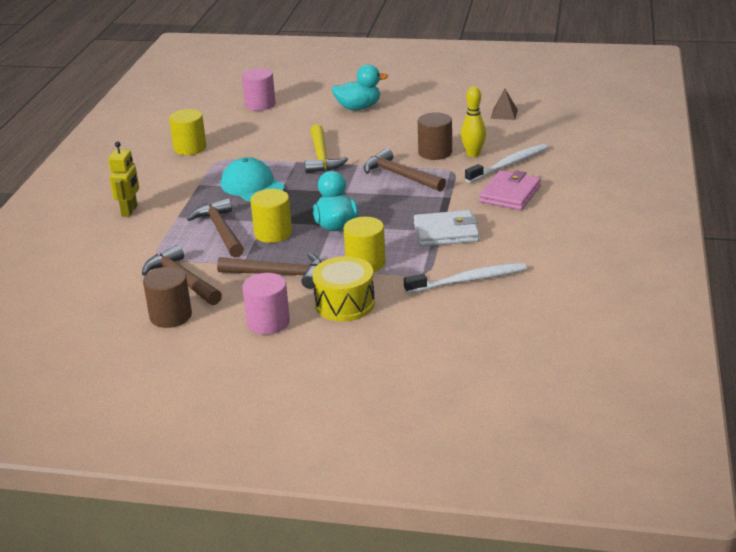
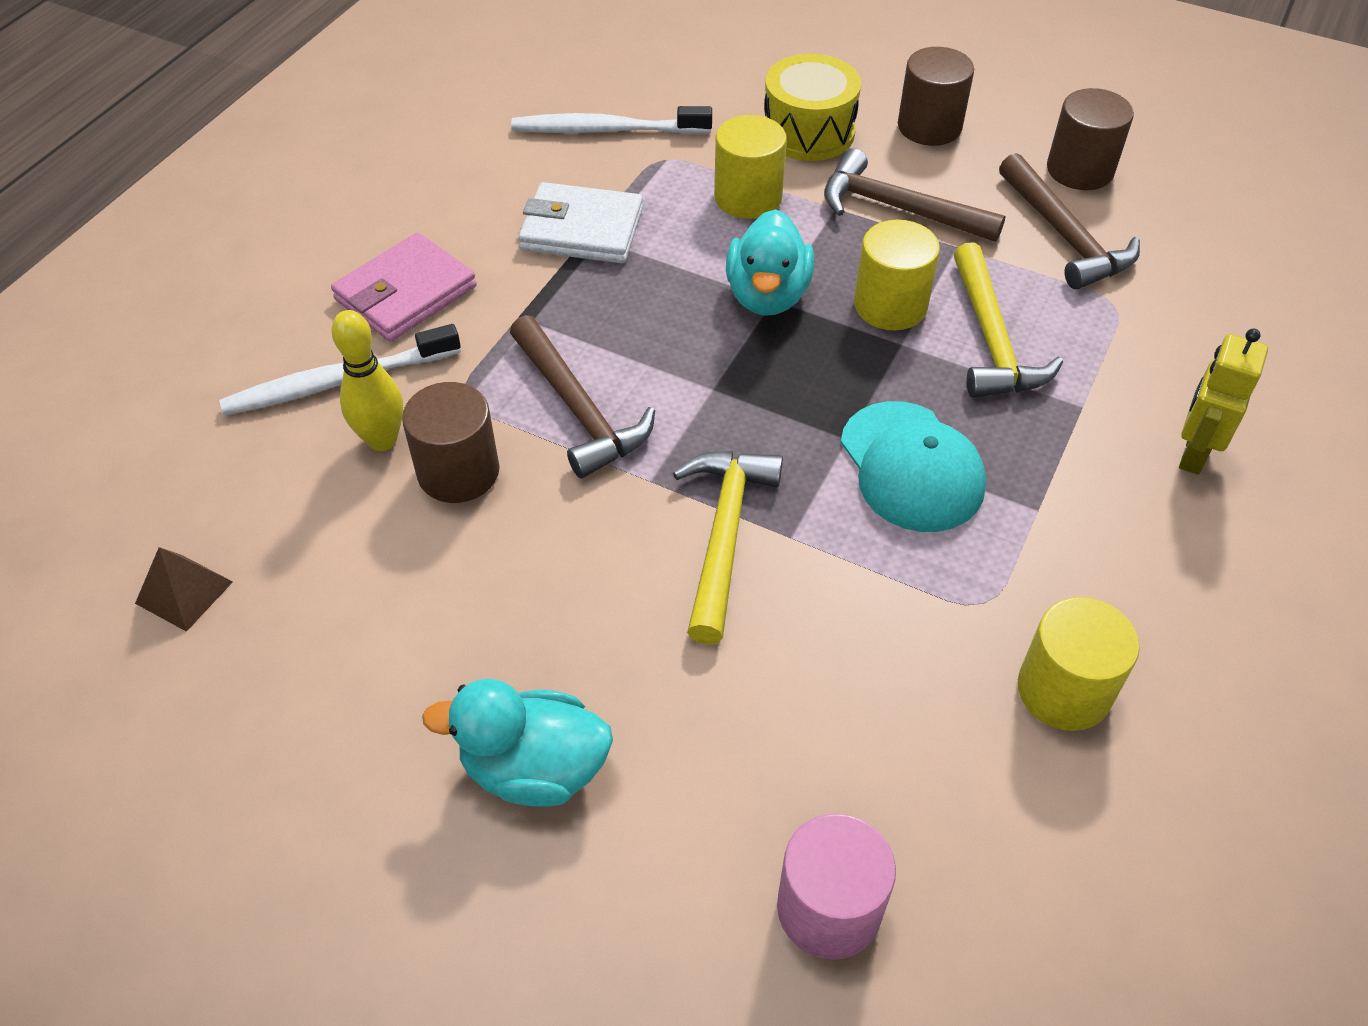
camera: 165 degrees left, 20 degrees up
(221, 231) = (991, 339): brown hammer -> yellow hammer
(268, 323) = (929, 127): pink cylinder -> brown cylinder

